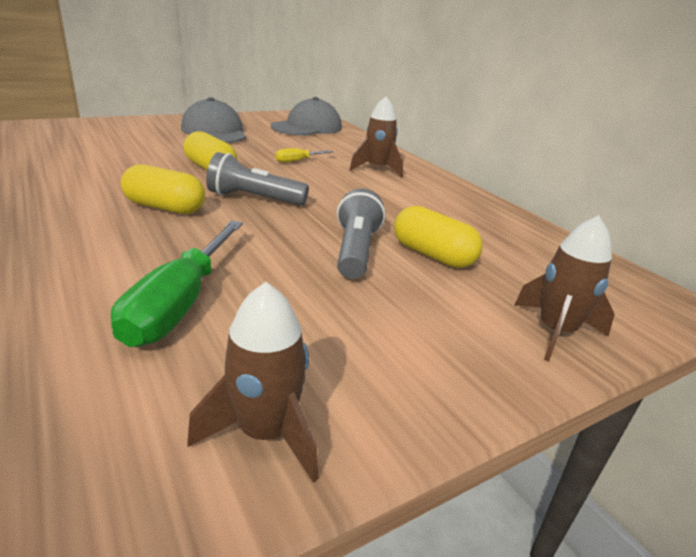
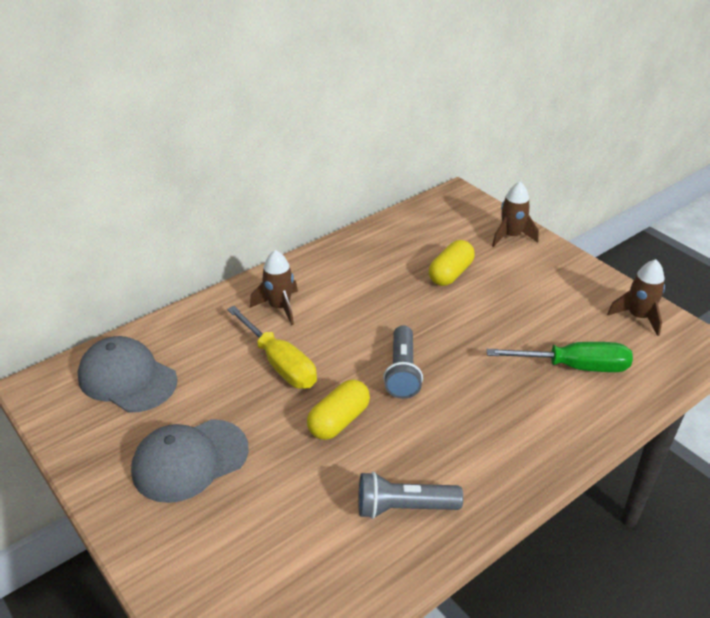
camera: 95 degrees left, 10 degrees up
(165, 208) = (452, 419): yellow capsule -> none
(297, 161) = (280, 364): yellow screwdriver -> yellow screwdriver, size x2.03
(355, 251) = (465, 306): grey flashlight -> grey flashlight (404, 507)

